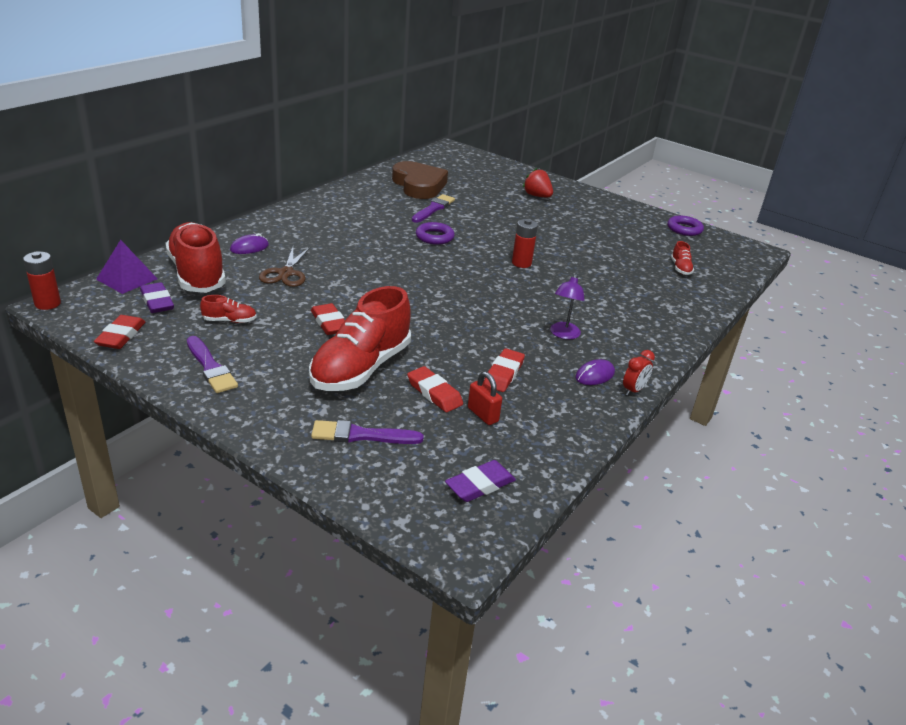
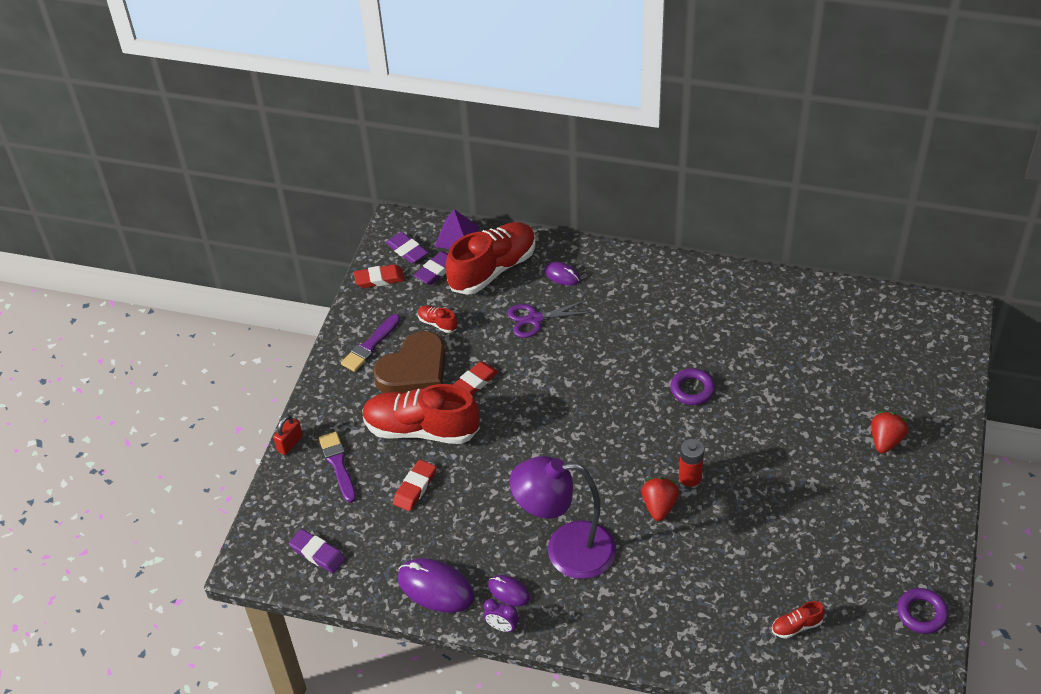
camera: 75 degrees right, 15 degrees up
(47, 304) = (394, 219): red battery -> none
(104, 309) = (407, 250): none -> purple eraser
(229, 320) = (437, 323): red shoe -> red shoe turned 150 degrees clockwise
(286, 273) = (535, 319): brown scissors -> purple scissors
(419, 185) = (812, 330): brown heart -> brown heart (414, 371)
(433, 208) = (761, 364): purple brush -> none
(483, 415) = (403, 528): red padlock -> red padlock (290, 444)
(503, 374) = (470, 524): red eraser -> none
(542, 283) = (659, 506): none -> red strawberry
(563, 334) = (566, 550): purple lamp -> purple lamp, size x2.15
(570, 415) = (436, 588): none -> purple mouse
(633, 390) = (502, 627): red clock -> purple clock

